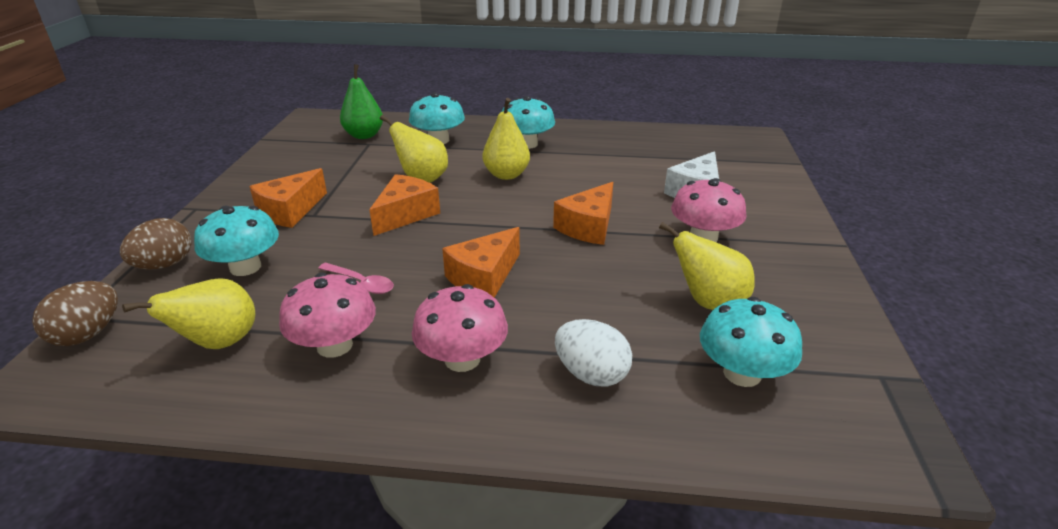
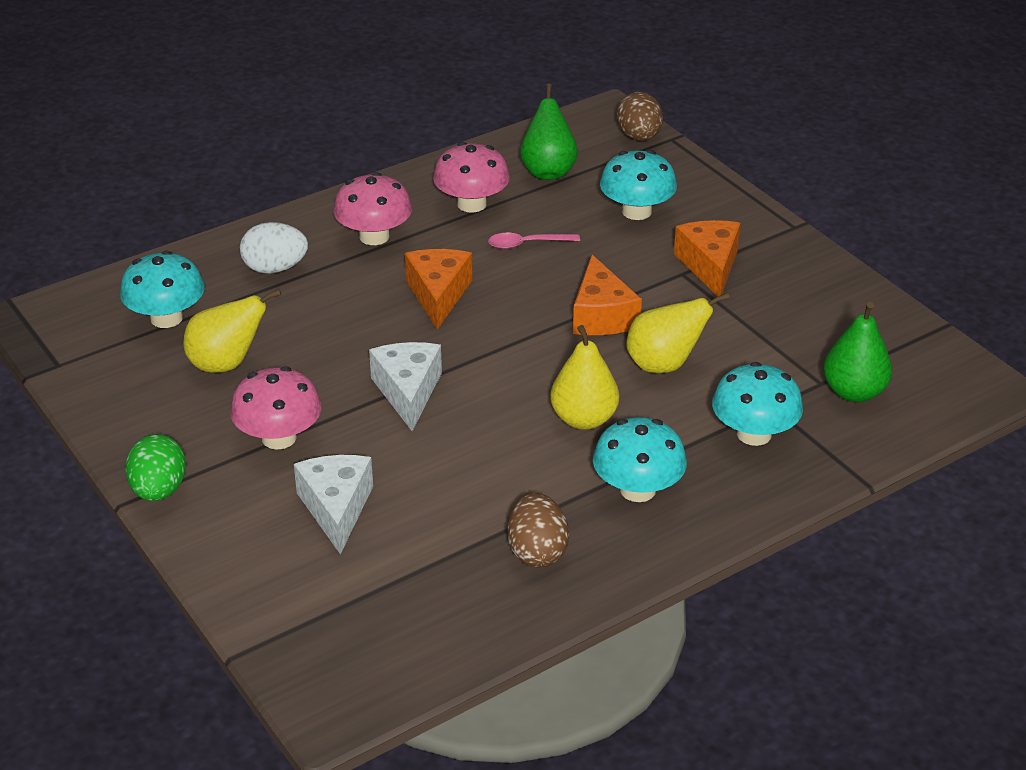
camera: 140 degrees right, 5 degrees up
(164, 265) = (698, 184): brown egg -> brown egg (537, 552)
(219, 343) = (548, 171): yellow pear -> green pear
(588, 227) = (408, 392): orange cheese -> white cheese
(812, 241) = (159, 490): none -> green egg

